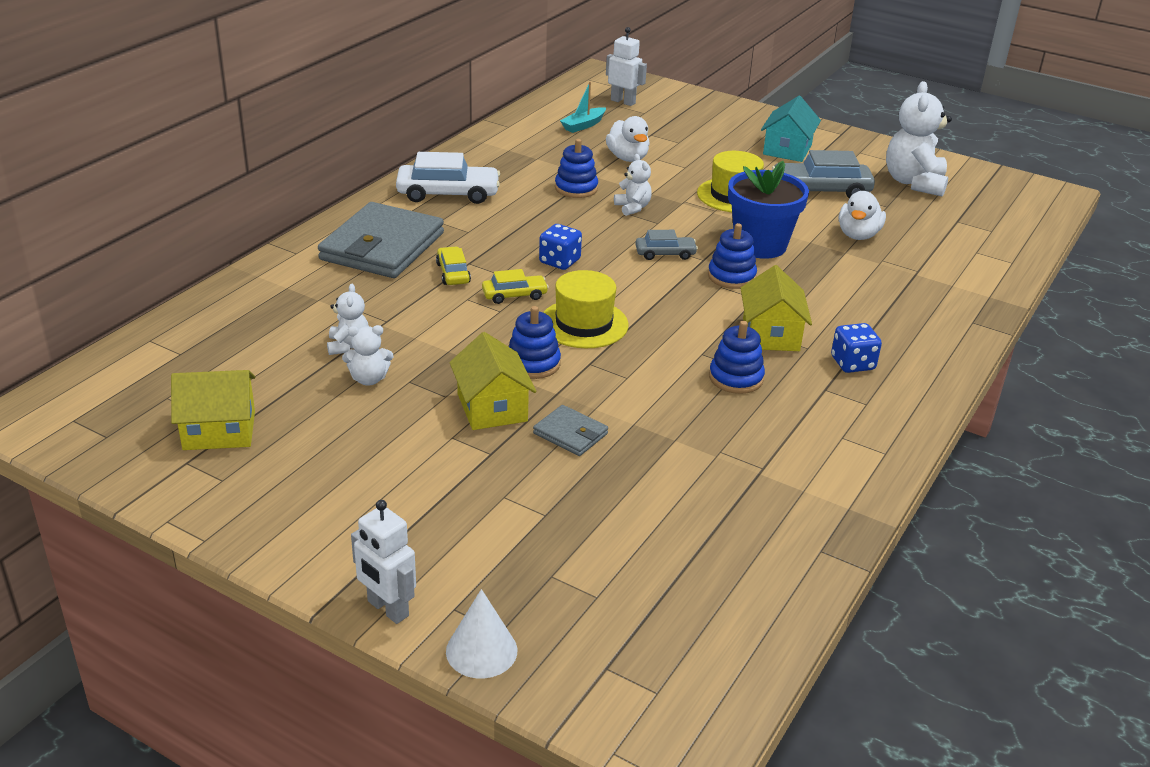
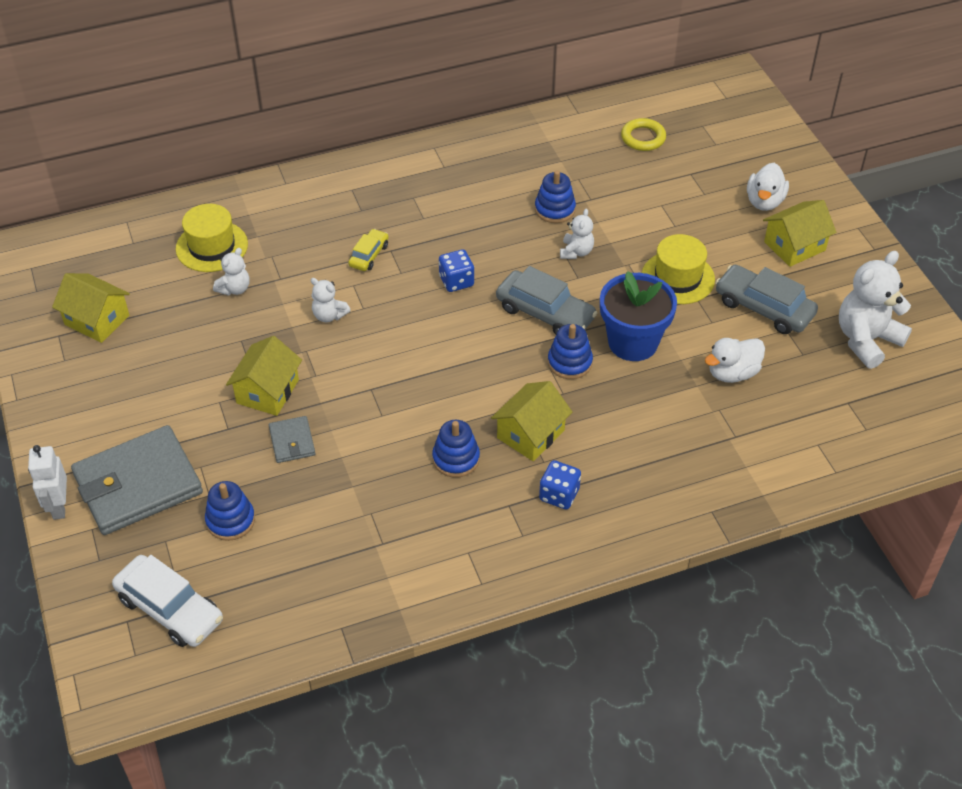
camera: 40 degrees right, 15 degrees up
(369, 379) = (219, 325): white teddy bear -> white teddy bear (329, 315)
(382, 246) = (348, 205): grey wallet -> grey wallet (138, 484)
(448, 194) = (450, 170): white car -> white car (170, 609)
(481, 650) = (76, 565): white cone -> none
(514, 295) = (388, 298): yellow car -> none
(533, 363) = (333, 368): blue stacking toy -> blue stacking toy (230, 520)
(583, 125) = (643, 138): turquoise boat -> yellow ring
(584, 324) = (407, 351): yellow hat -> yellow hat (212, 246)
(623, 101) = (712, 122): white robot -> none
(627, 158) = (637, 193): white duck -> white duck (764, 201)
(665, 254) = (545, 313): grey car -> grey car, size x1.80
(787, 149) = (794, 246): turquoise house -> yellow house

